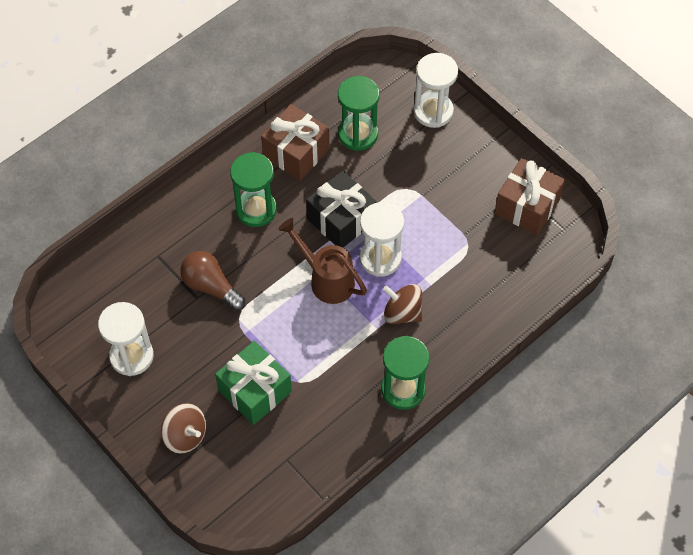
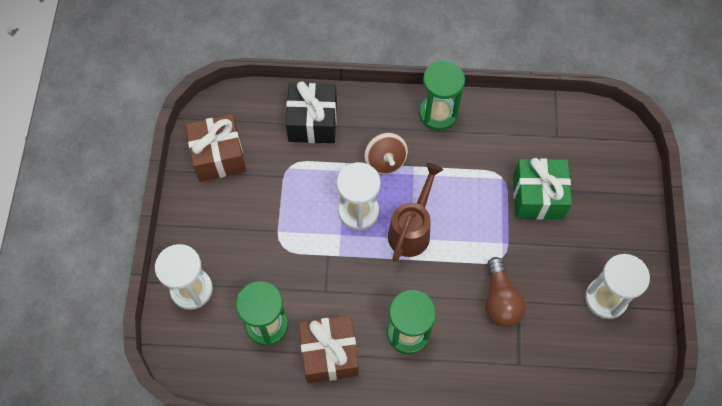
camera: 135 degrees left, 5 degrees up
(185, 435) = (613, 208): brown spinning top -> none
(326, 279) = (411, 230): brown watering can -> brown watering can turned 150 degrees counterclockwise
(341, 220) = (354, 265): black gift -> black gift (312, 122)

